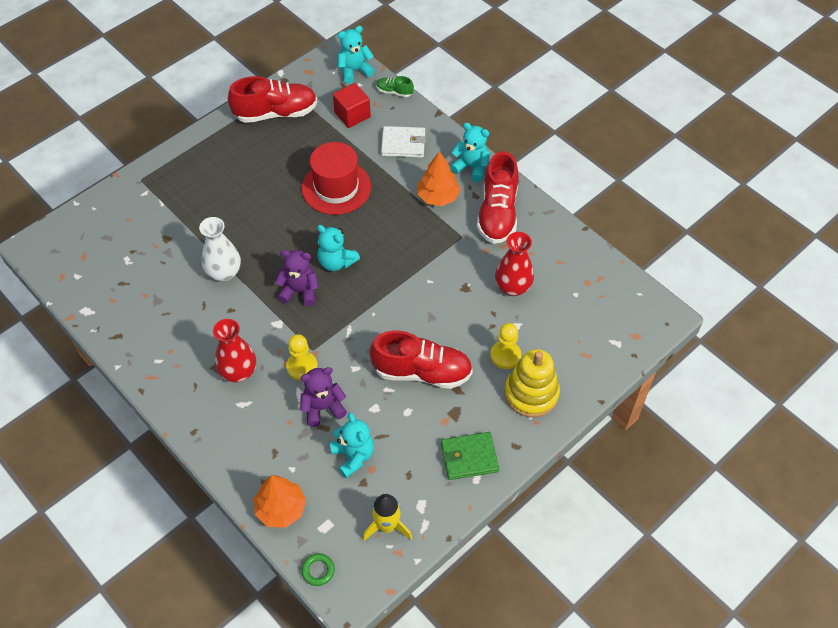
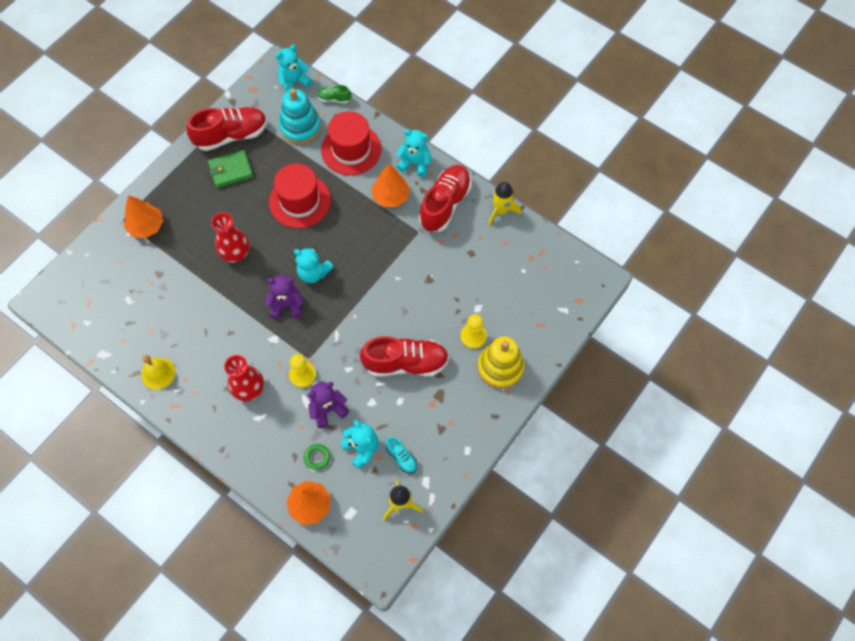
camera: 10 degrees left, 10 degrees up
(141, 340) = (158, 373): none -> yellow bell
(164, 189) = (146, 226): none -> orange tree
(224, 273) = (217, 298): white vase -> none
(318, 570) = (351, 552): green ring -> green ring (317, 457)
(352, 115) = (300, 127): red cube -> turquoise stacking toy
(397, 474) = (401, 457): none -> turquoise shoe
(403, 144) = (351, 149): white wallet -> red hat
(469, 457) = (458, 433): green wallet -> green wallet (231, 170)
(497, 213) = (445, 204): red shoe -> red shoe turned 150 degrees counterclockwise
(513, 287) = (469, 272): red vase -> red vase (235, 253)
(560, 229) = (501, 211): none -> yellow rocket

